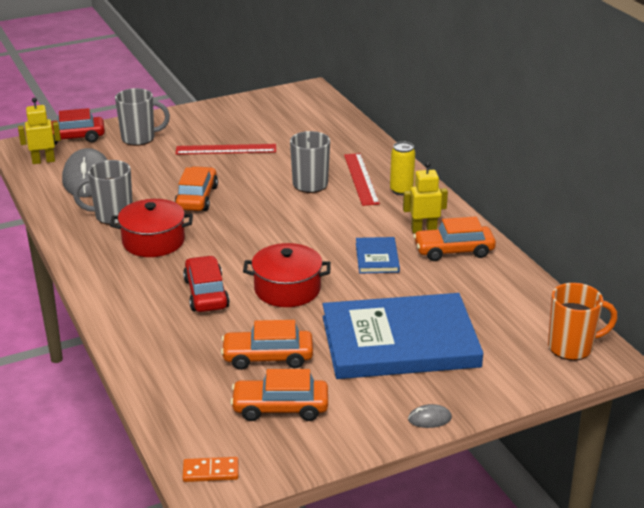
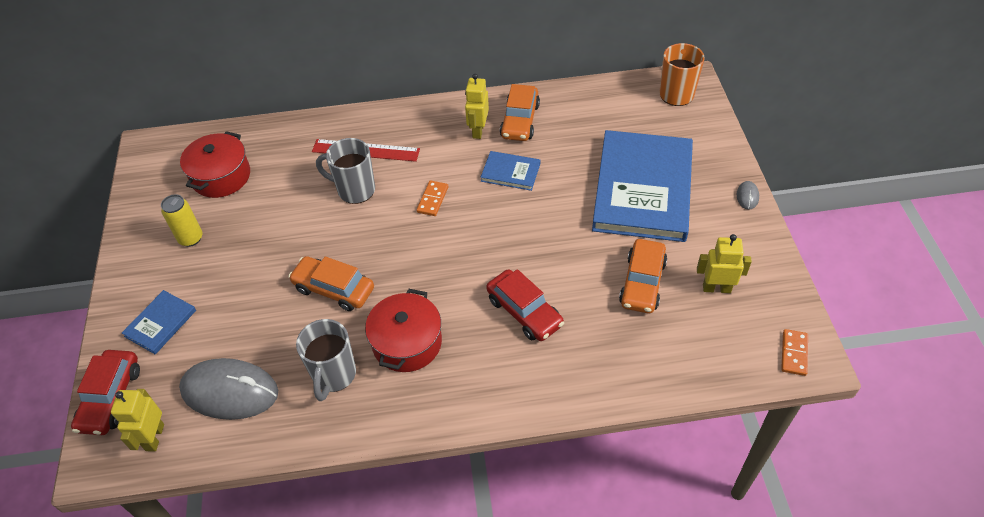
camera: 70 degrees left, 20 degrees up
(139, 138) = (161, 323): grey mug -> blue book
(206, 293) = (524, 312): red car -> red car turned 135 degrees counterclockwise
(226, 149) = (240, 245): red ruler -> none
(280, 408) = (716, 288): orange car -> yellow robot
(287, 289) = (539, 247): red pot -> red pot (221, 176)
(318, 223) = (433, 199): none -> orange domino
(401, 190) = (402, 128): yellow can -> yellow can (191, 238)

